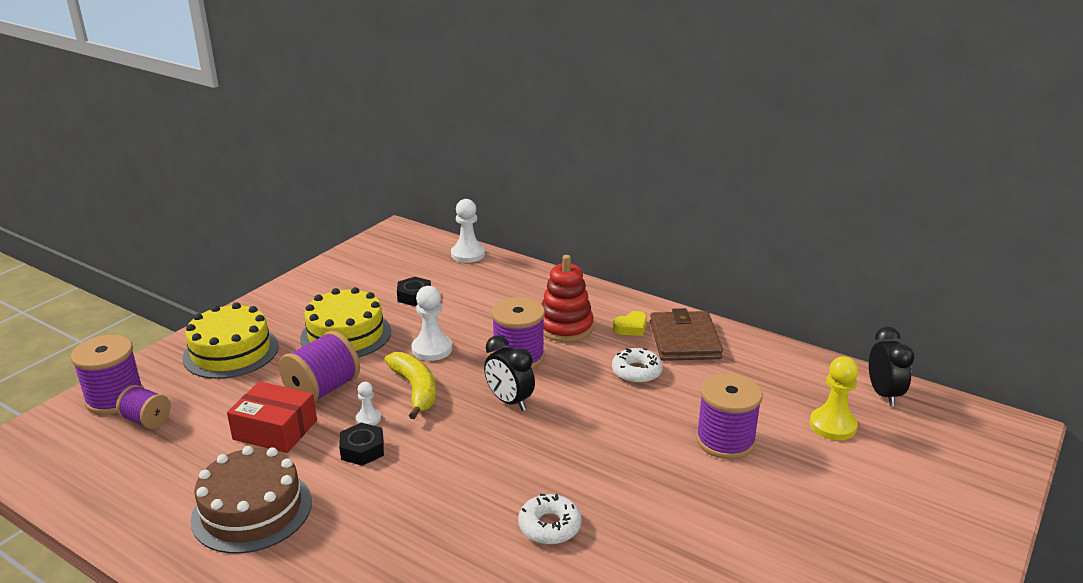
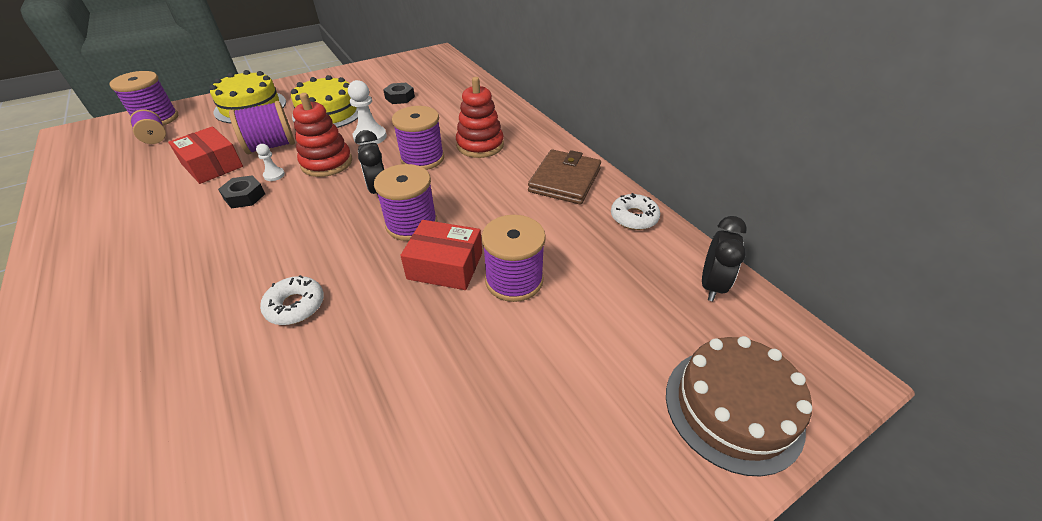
camera: 25 degrees right, 15 degrees up
(252, 510) = (132, 218): brown cake -> brown cake (733, 408)
(415, 389) = (327, 163): yellow banana -> red stacking toy
(468, 254) = (466, 77): white pawn -> none
(579, 422) = (411, 224): none -> purple spool
(631, 327) = (531, 158): yellow heart -> none
(636, 372) = (499, 195): white donut -> white donut (634, 217)
(652, 448) = (445, 266): none -> red box
(832, 425) = (630, 300): yellow pawn -> none

